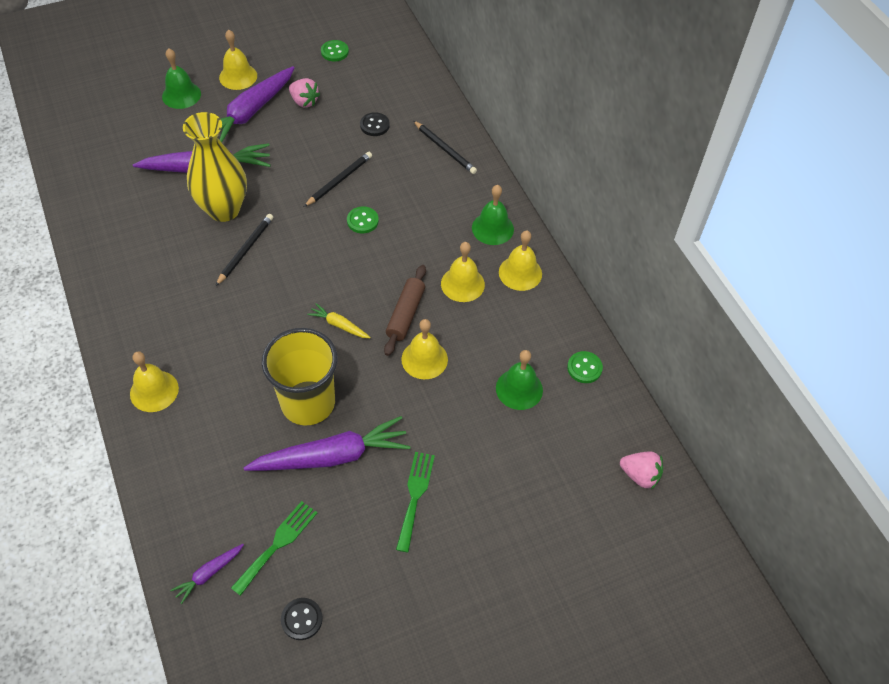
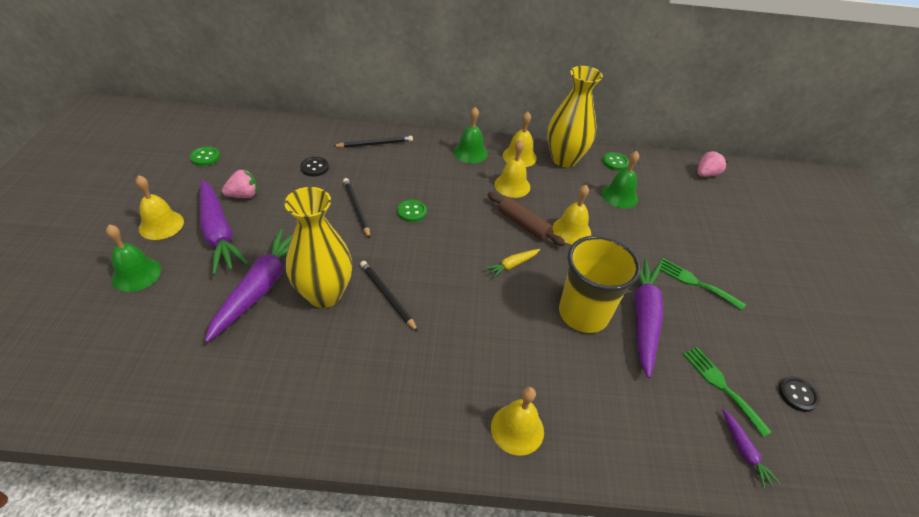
camera: 65 degrees left, 10 degrees down
(549, 316) = (564, 159): none -> yellow vase

